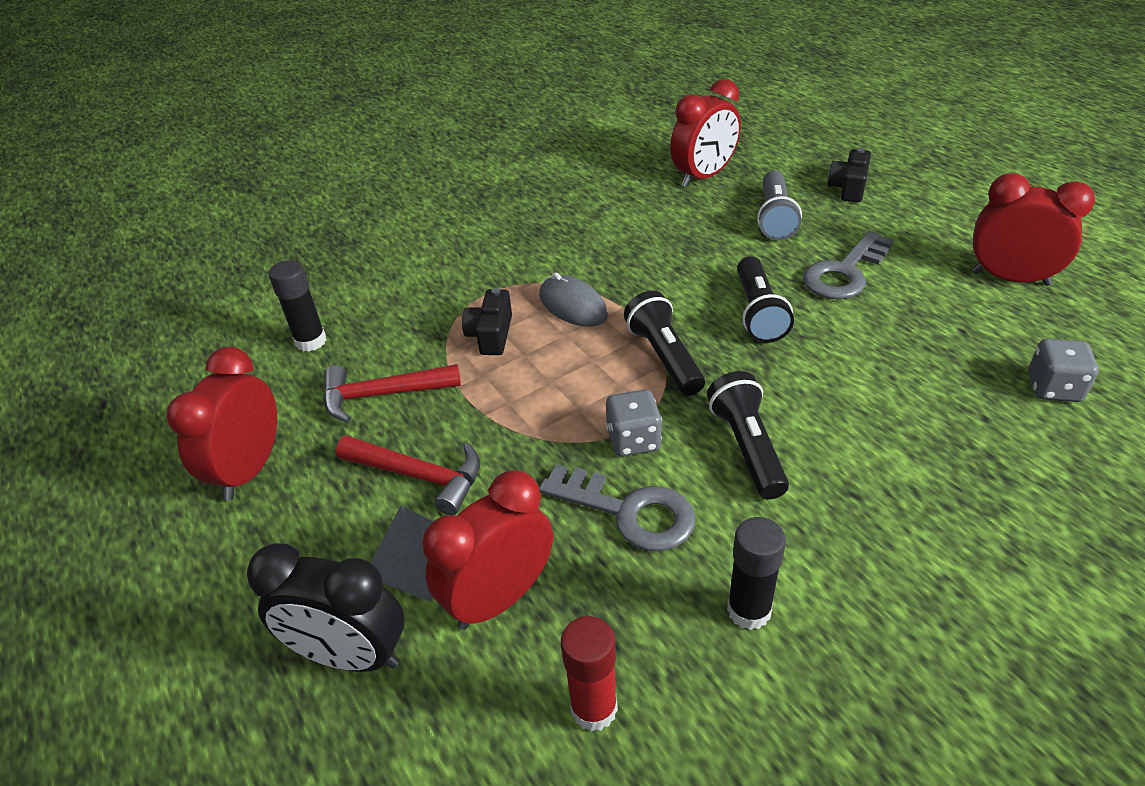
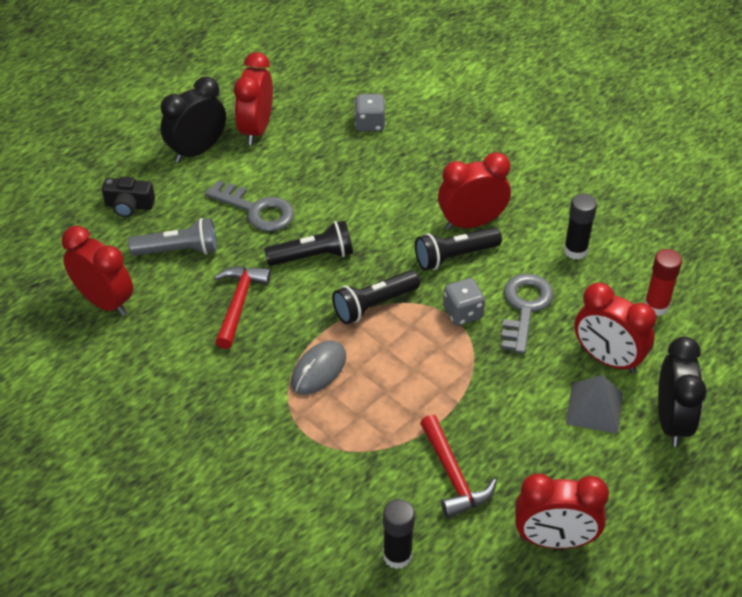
camera: 105 degrees left, 5 degrees up
(420, 476) = (528, 426): red hammer -> red hammer (239, 303)
(491, 335) = (366, 419): black camera -> none
(822, 478) = (471, 223): none -> red clock
(954, 232) = (197, 151): none -> black clock

